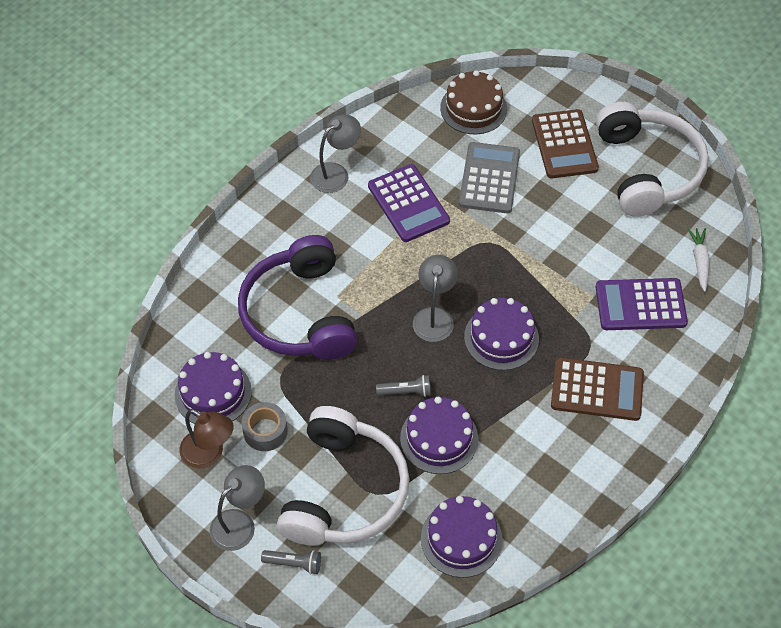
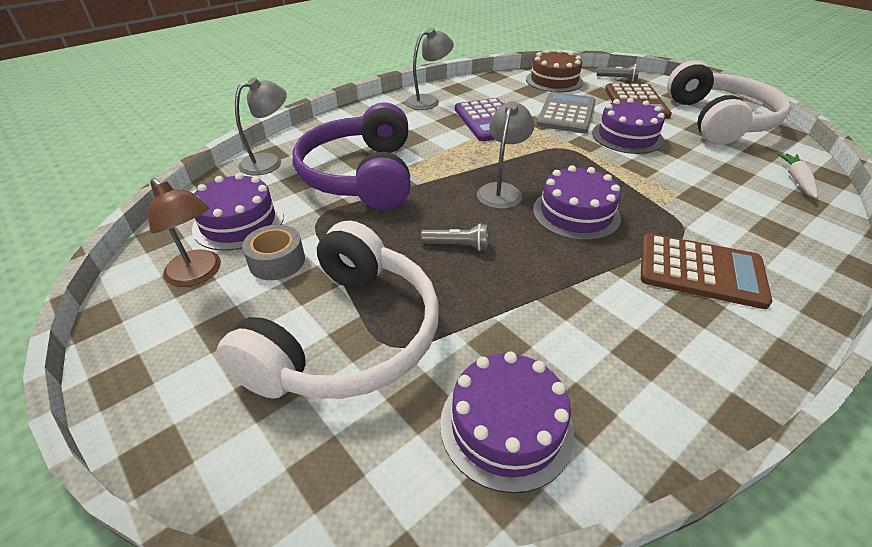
camera: 10 degrees right, 15 degrees down
(239, 523) = (188, 354): grey lamp -> grey lamp (269, 162)
(294, 563) = (234, 422): grey flashlight -> grey flashlight (618, 79)
(439, 438) = (490, 295): purple cake -> purple cake (627, 136)
(640, 305) = (738, 205): purple calculator -> none

